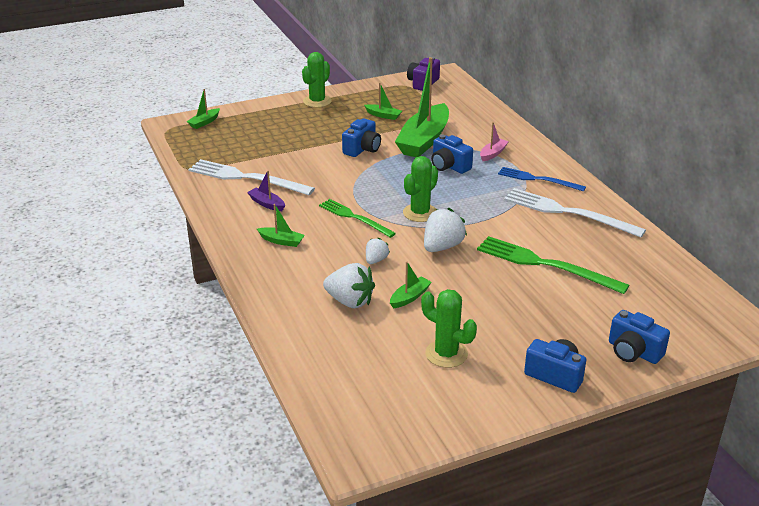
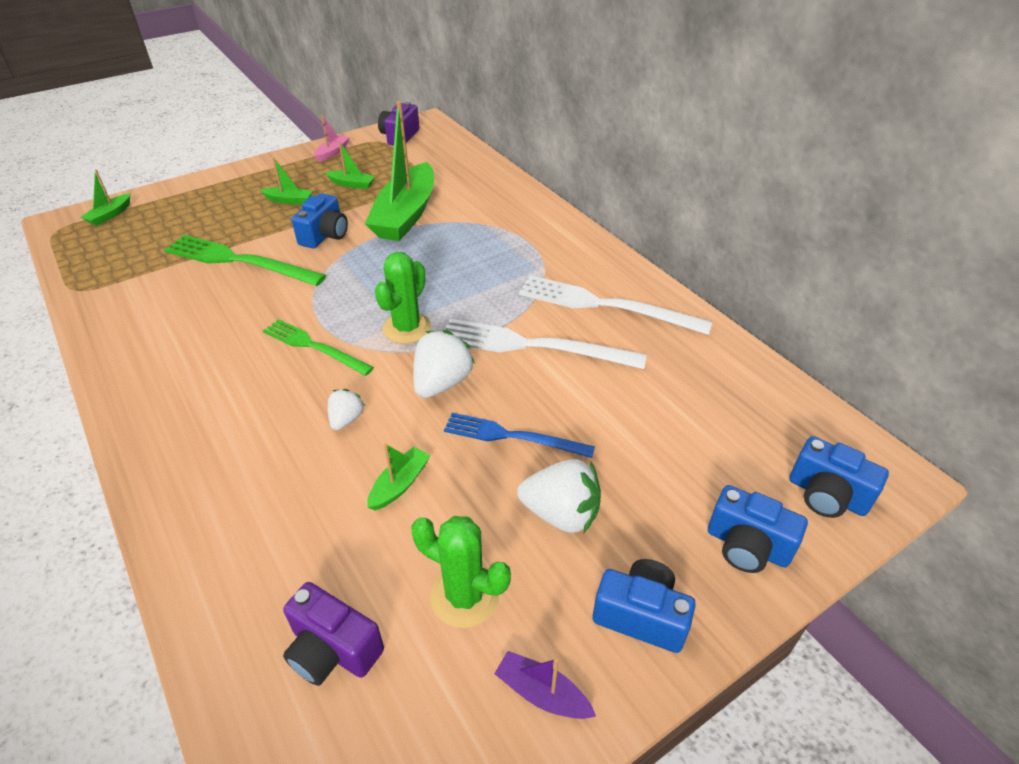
camera: 10 degrees left, 10 degrees up
(246, 178) = (160, 297): white fork -> white fork (533, 346)
(267, 204) = (186, 337): purple boat -> purple boat (542, 693)
(281, 241) = (204, 401): green boat -> green boat (289, 200)
(317, 101) = (266, 172): green cactus -> none
(350, 301) = (307, 506): white strawberry -> white strawberry (561, 514)
(365, 367) = (333, 649): none -> purple camera
(449, 166) = (441, 250): blue camera -> blue camera (827, 495)
(493, 154) = (496, 226): pink boat -> pink boat (332, 153)
(538, 179) = (558, 258): blue fork -> blue fork (512, 436)
(545, 265) = (590, 396): green fork -> green fork (239, 261)

